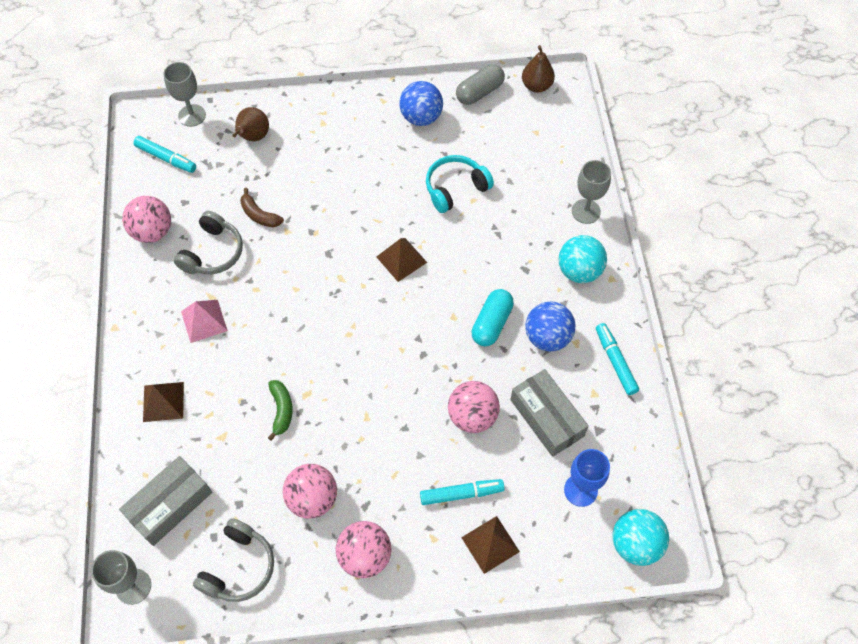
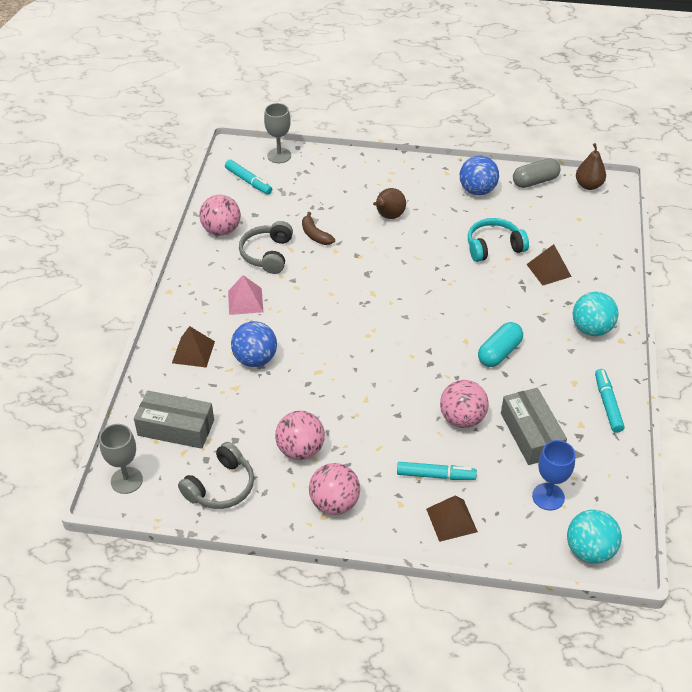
camera: 15 degrees right, 15 degrees down
(170, 505) = (176, 428): grey box -> grey box turned 45 degrees clockwise
(213, 252) = (267, 254): grey headphones -> grey headphones turned 150 degrees clockwise
(253, 137) = (326, 179): brown pear -> brown pear (388, 216)
(281, 410) = (292, 379): green banana -> none
(401, 259) = (430, 290): brown pyramid -> brown pyramid (548, 270)
(547, 337) = (548, 373): blue ball -> blue ball (255, 359)
(586, 211) = (609, 285): grey goblet -> none

